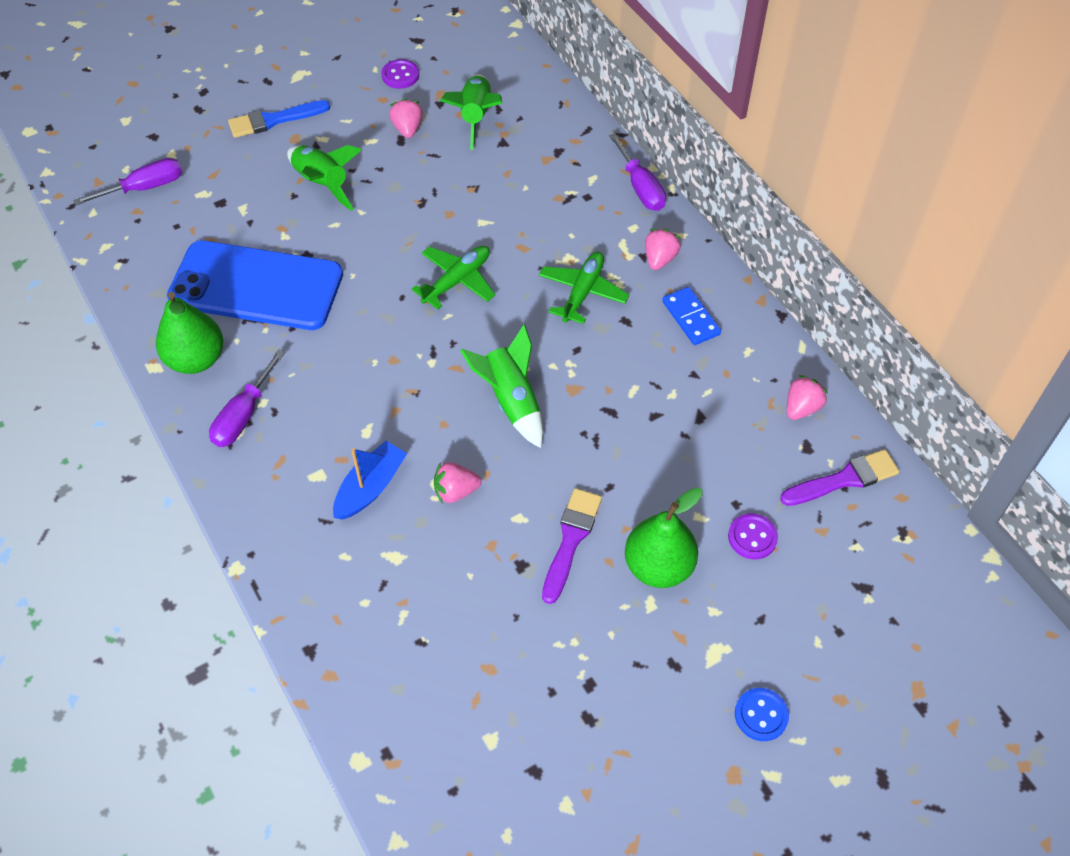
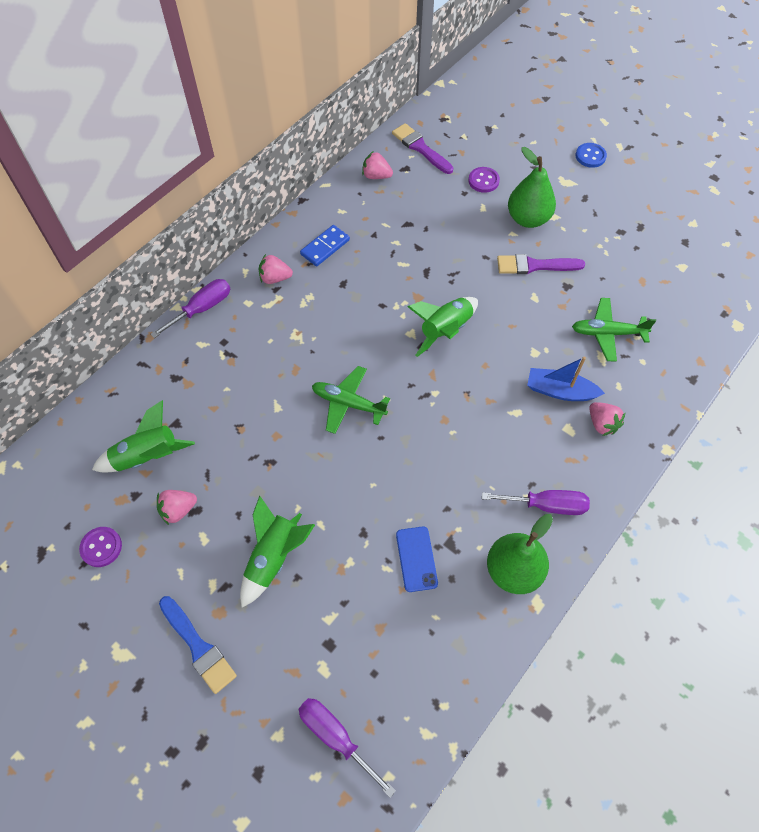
camera: 110 degrees left, 5 degrees up
(256, 286) = (416, 559): blue phone -> blue phone, size x0.41
(456, 491) = (535, 339): pink strawberry -> pink strawberry (602, 424)
(582, 292) = (327, 316): green plane -> green plane (607, 333)

